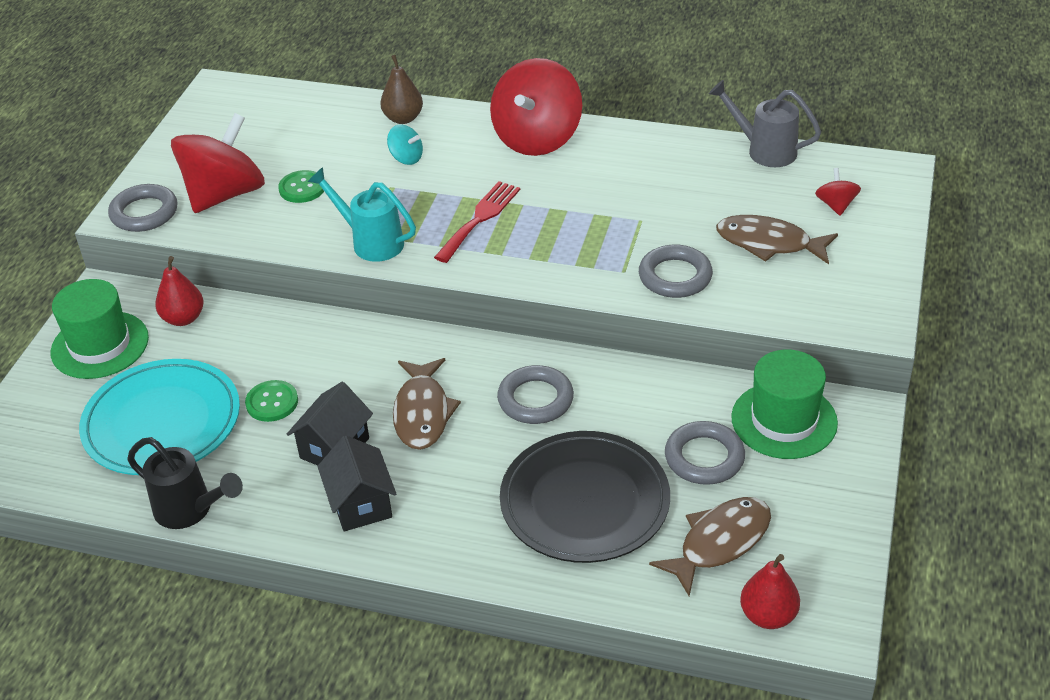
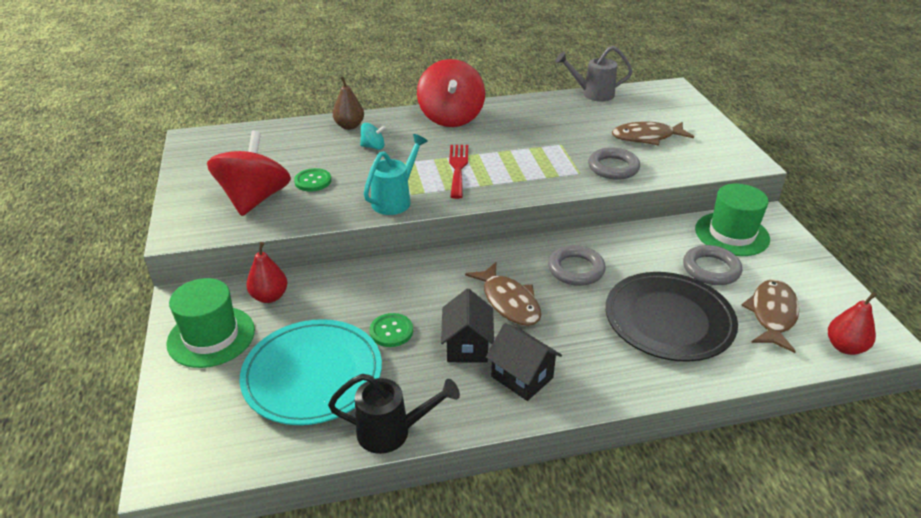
camera: 30 degrees left, 5 degrees down
(144, 213) = (196, 227): grey ring -> none
(371, 242) = (395, 200): turquoise watering can -> turquoise watering can turned 120 degrees clockwise
(836, 205) = (661, 111): red spinning top -> none

